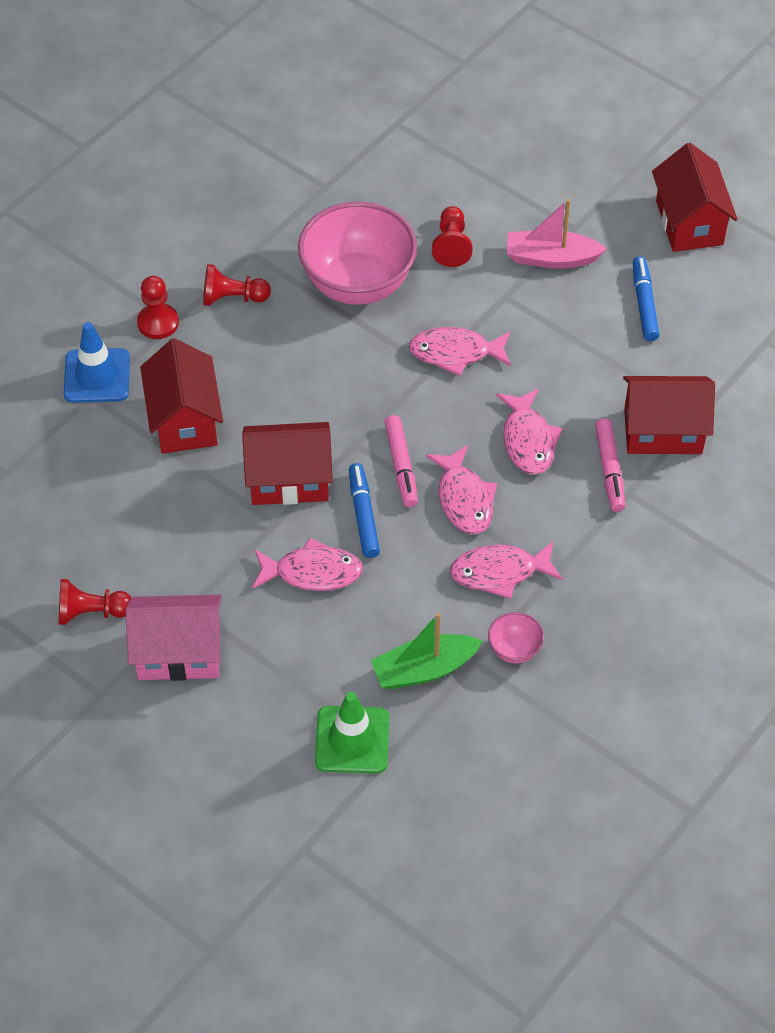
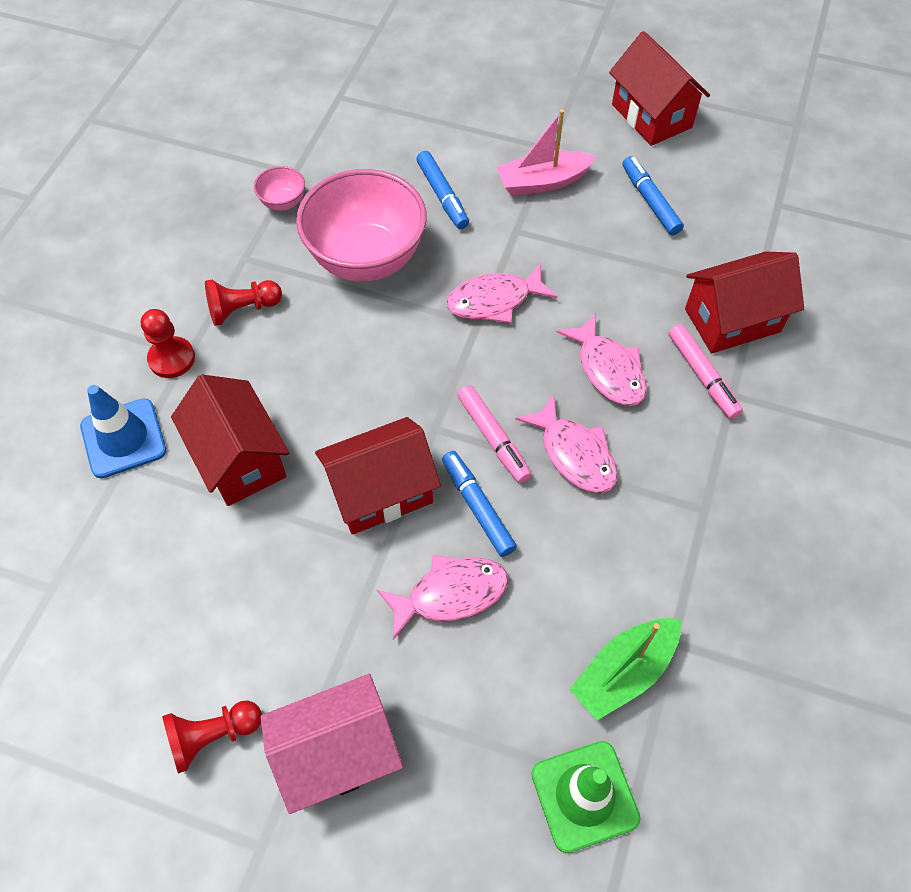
camera: 20 degrees left, 5 degrees up
(451, 245) = (442, 195): red pawn -> blue marker
(499, 572) = (649, 525): pink fish -> none
(514, 650) = (708, 612): pink bowl -> pink bowl (283, 202)

